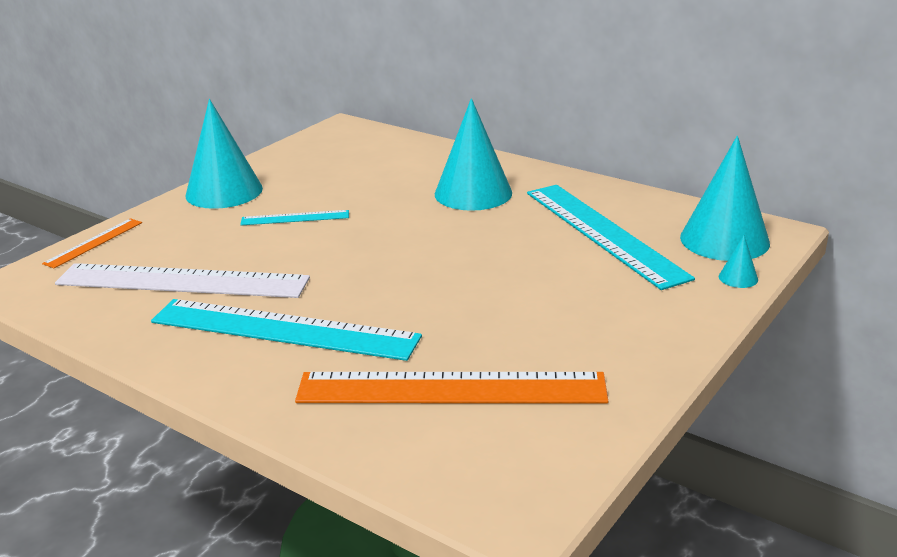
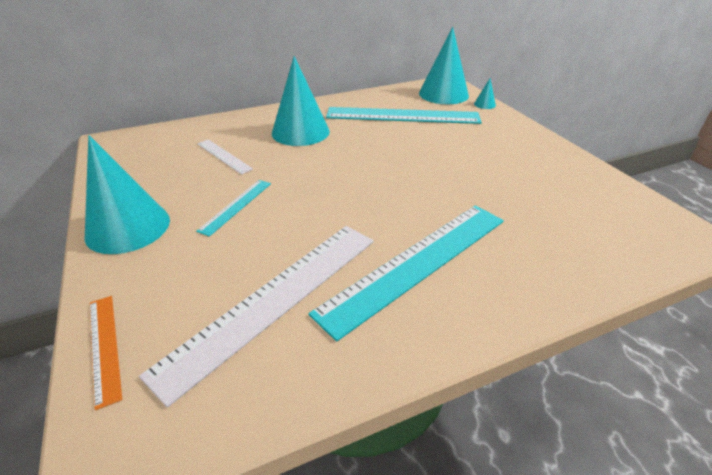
camera: 60 degrees left, 10 degrees up
(374, 179) = (224, 156): none -> white ruler
(451, 389) = (548, 216): orange ruler -> none

